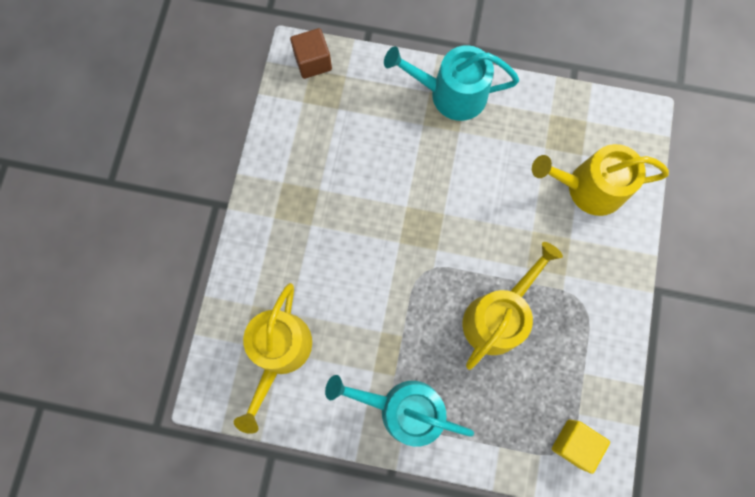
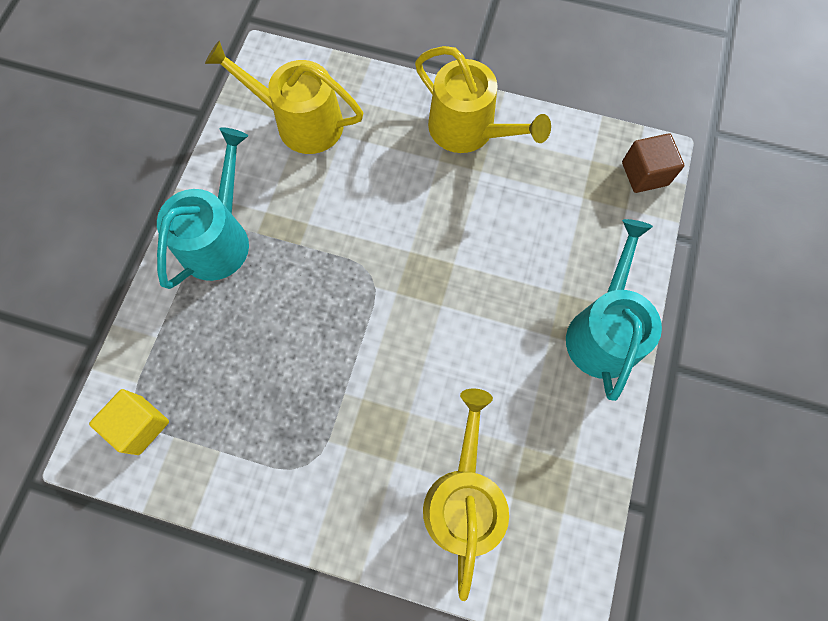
camera: 95 degrees right, 5 degrees down
(497, 317) = (305, 354): yellow watering can -> yellow watering can (468, 130)

